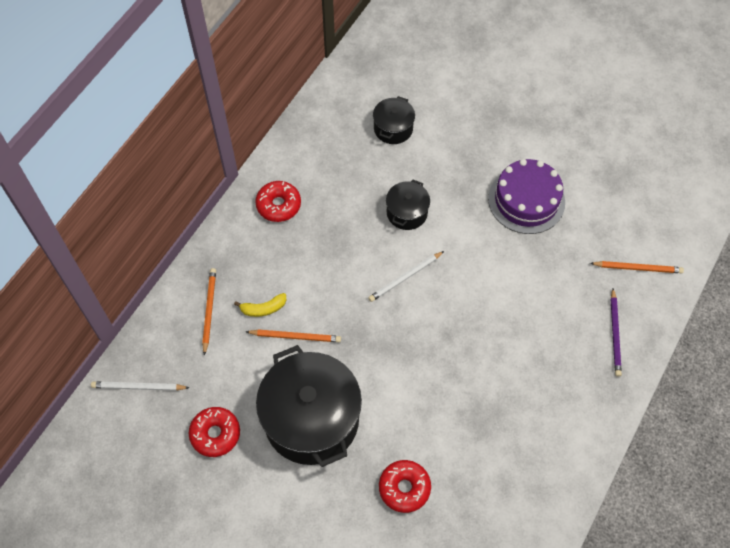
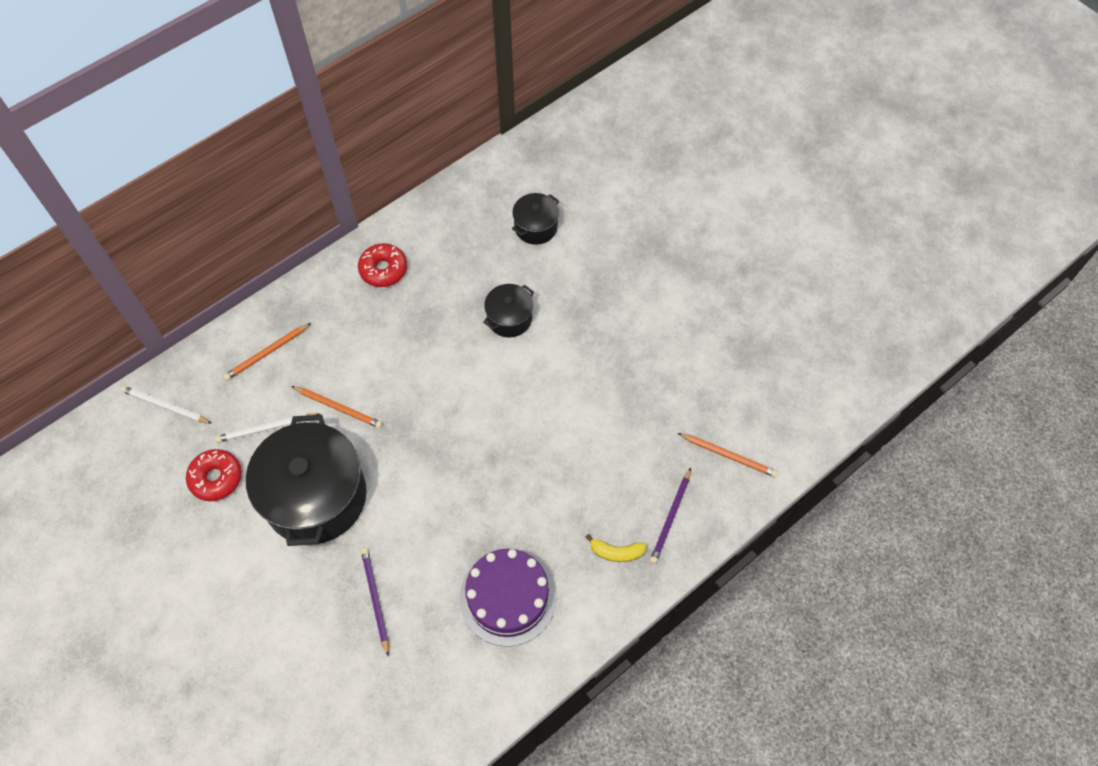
camera: 20 degrees right, 0 degrees up
(209, 310) = (267, 353): orange pencil -> orange pencil turned 150 degrees counterclockwise
(263, 308) = (320, 369): yellow banana -> yellow banana (616, 552)
(404, 488) = (375, 599): red donut -> purple pencil
(405, 277) = (476, 384): white pencil -> white pencil (266, 429)
(526, 200) = (641, 345): purple cake -> purple cake (508, 597)

